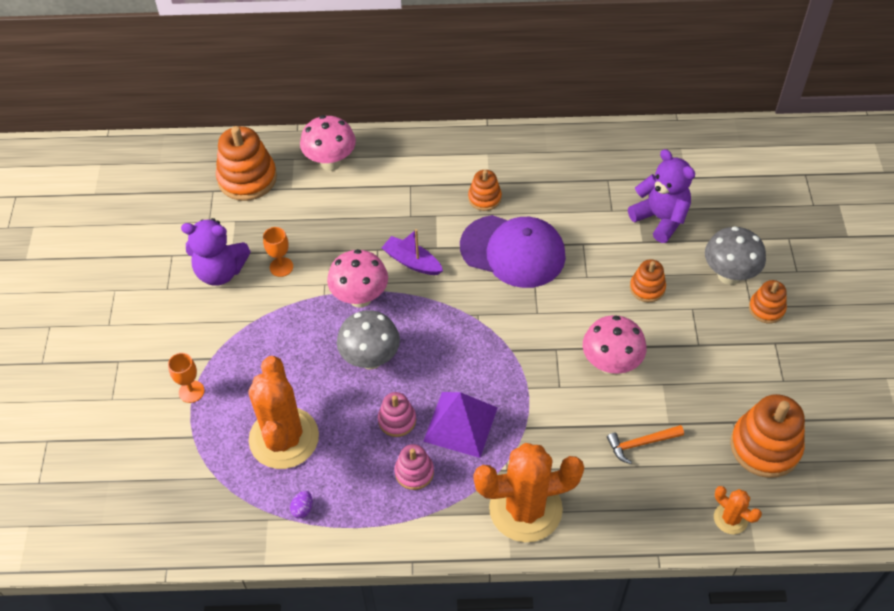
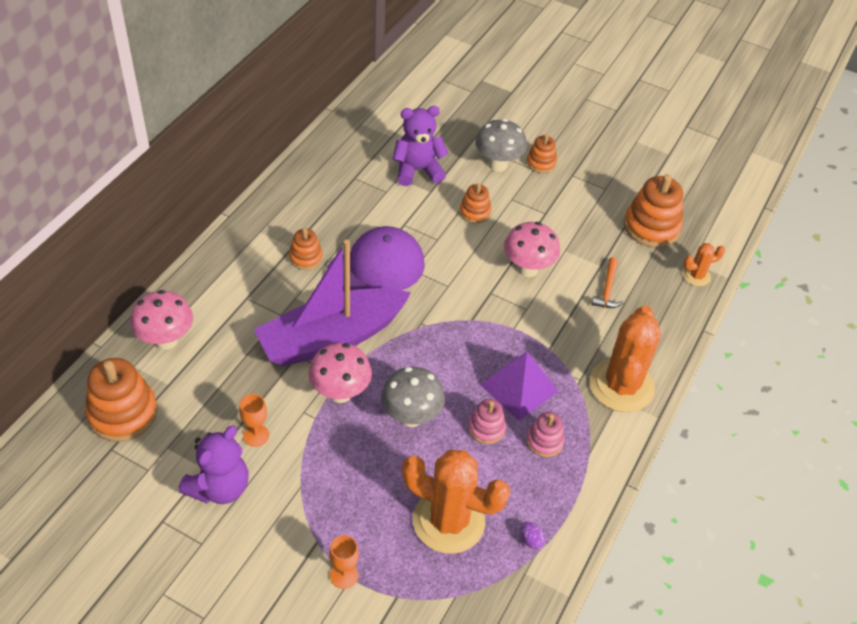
camera: 65 degrees left, 5 degrees down
(412, 262) = (331, 338): purple boat -> purple boat, size x2.33

